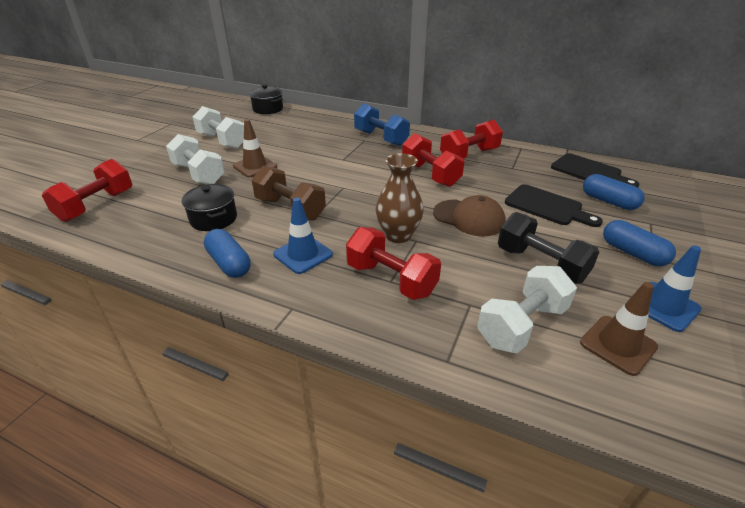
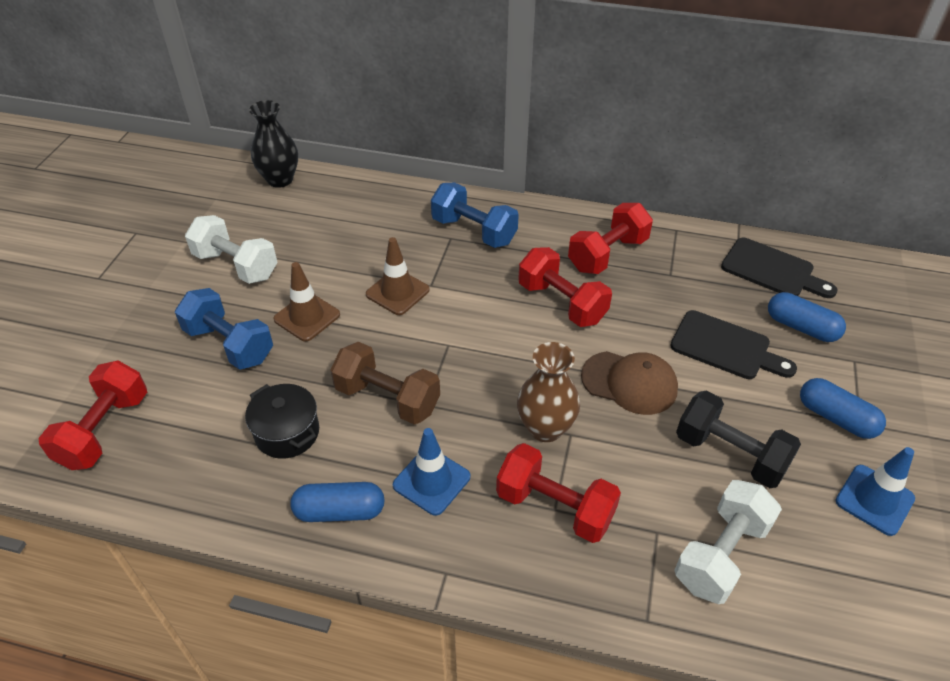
camera: 10 degrees left, 10 degrees up
(199, 174) = (229, 344): white dumbbell -> blue dumbbell
(229, 263) = (340, 511): blue capsule -> blue capsule turned 45 degrees counterclockwise
(268, 109) = (280, 179): black pot -> black vase
(618, 345) = (828, 565): brown traffic cone -> brown traffic cone (397, 292)

